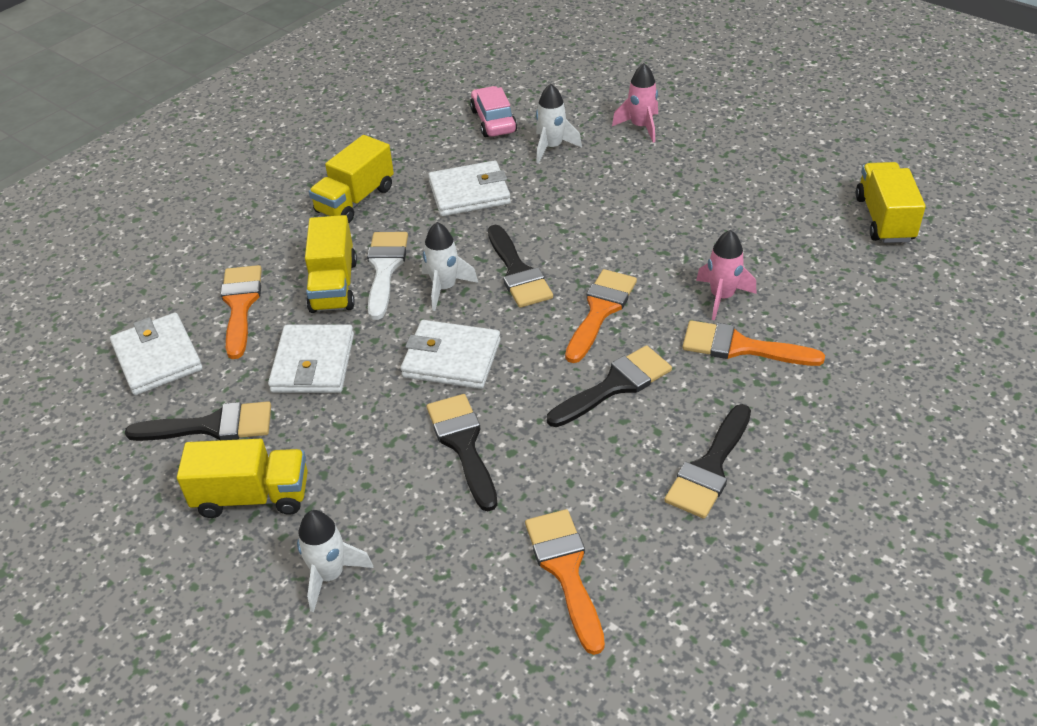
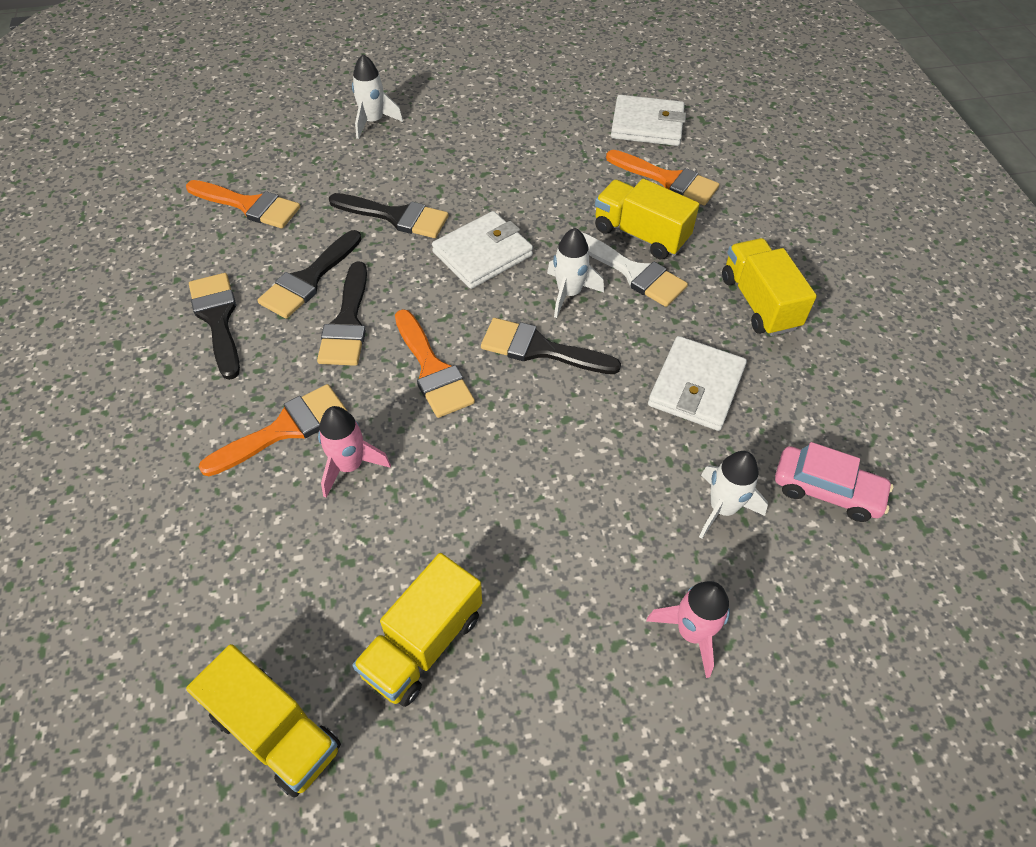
camera: 125 degrees right, 10 degrees up
(212, 426) = (549, 124): black brush -> black brush (309, 279)
(252, 496) = (468, 118): yellow truck -> yellow truck (422, 644)
(313, 363) = (559, 187): white wallet -> none

